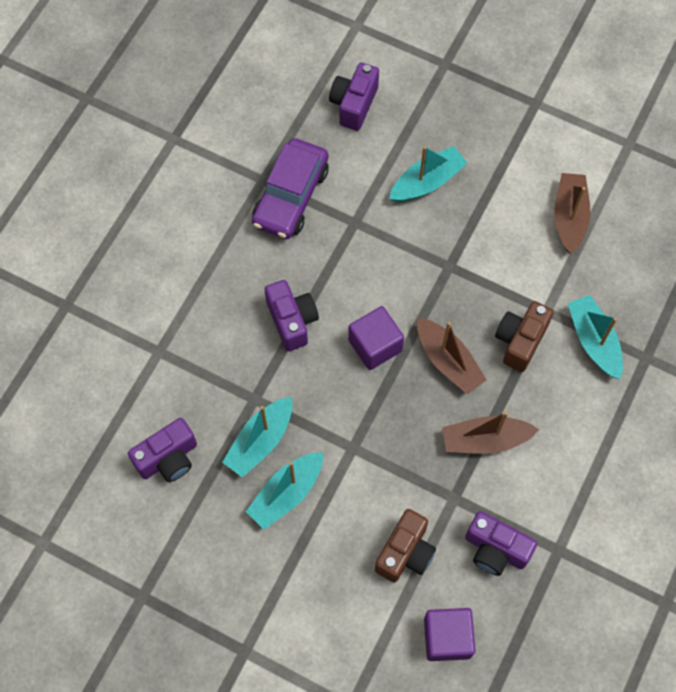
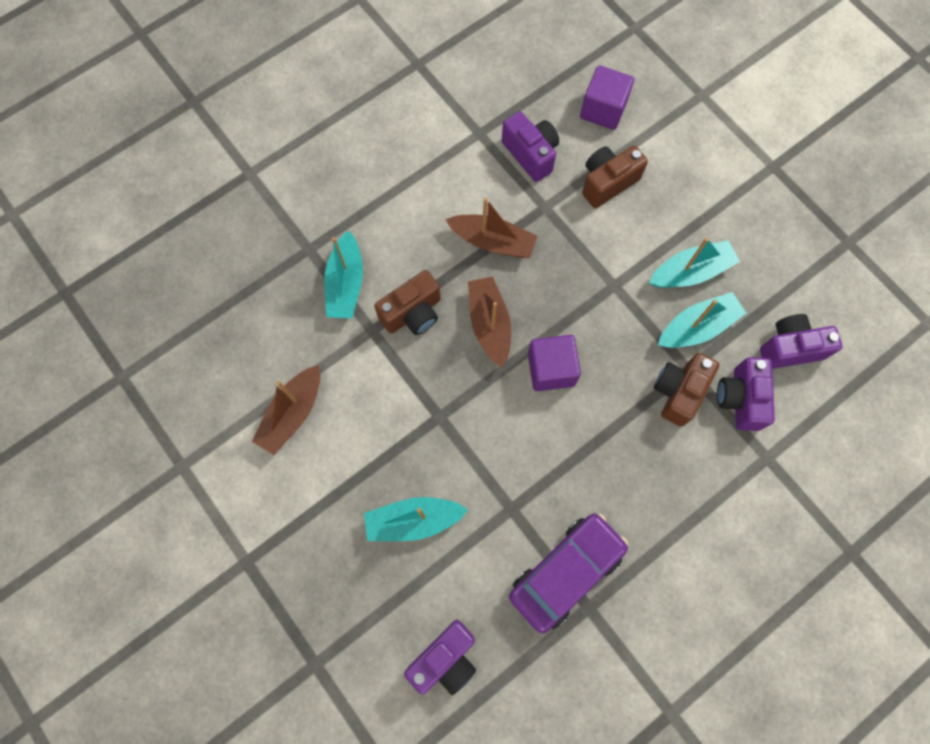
camera: 155 degrees left, 5 degrees up
(255, 374) = (678, 392): none -> brown camera
(292, 321) = (621, 430): purple camera -> purple camera (740, 399)

